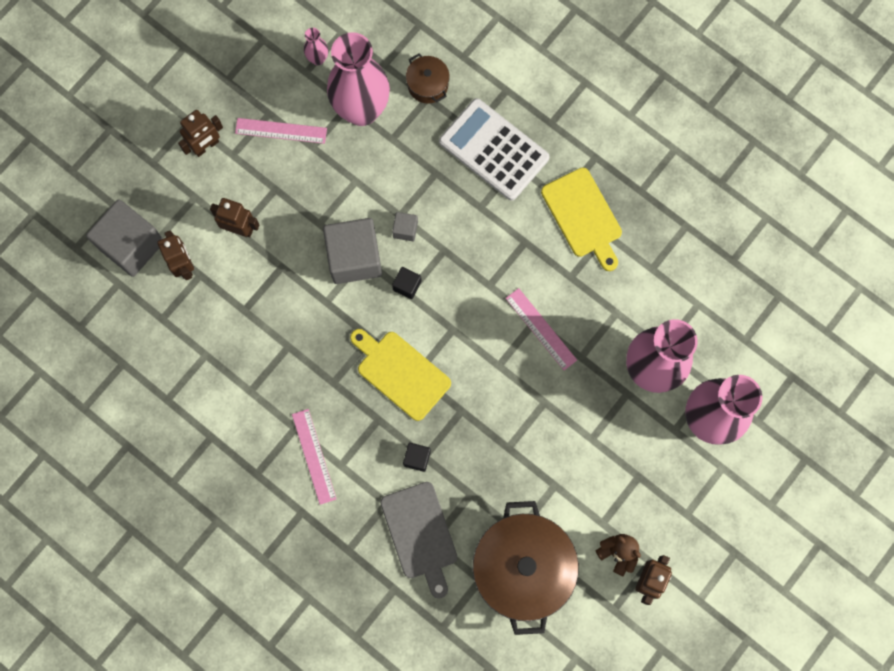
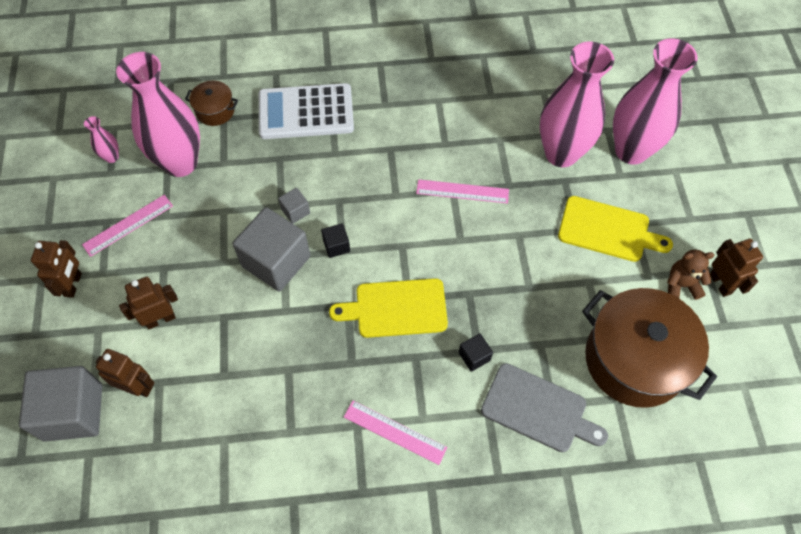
camera: 45 degrees left, 15 degrees down
(583, 216) = (411, 102): yellow cutting board -> yellow cutting board (608, 230)

